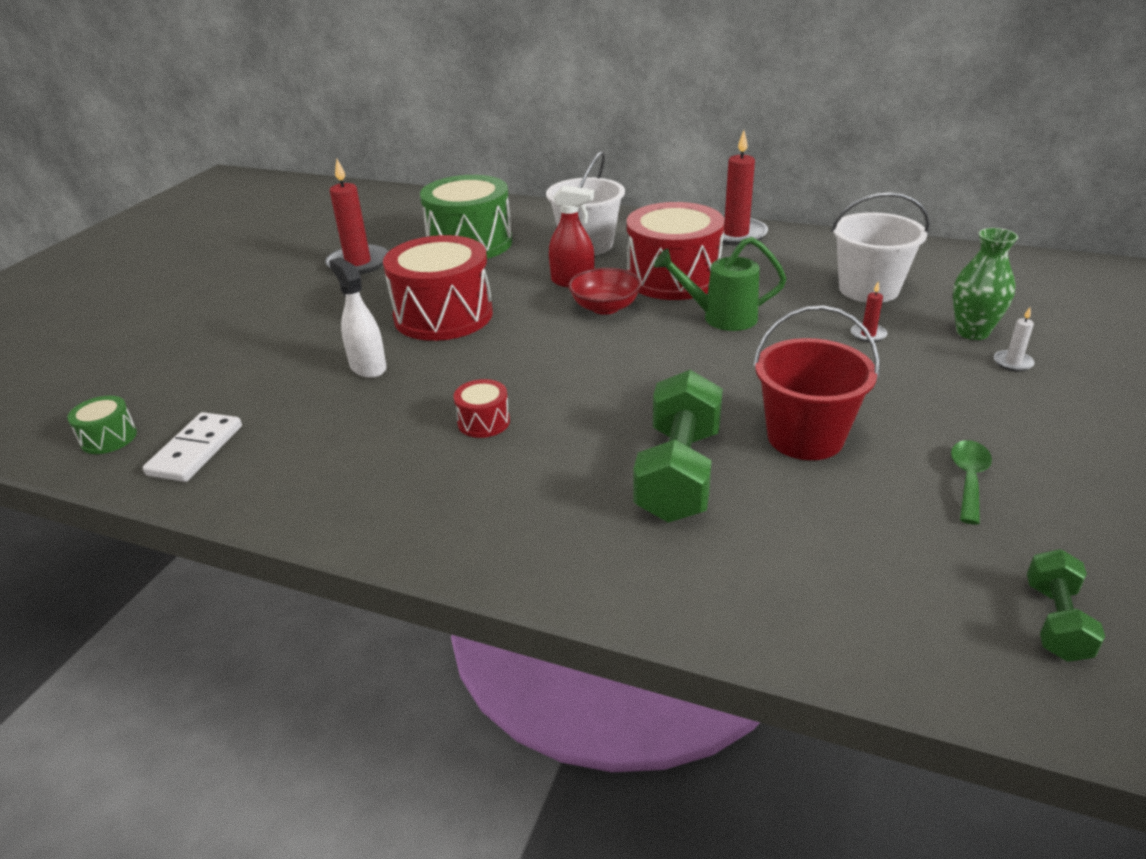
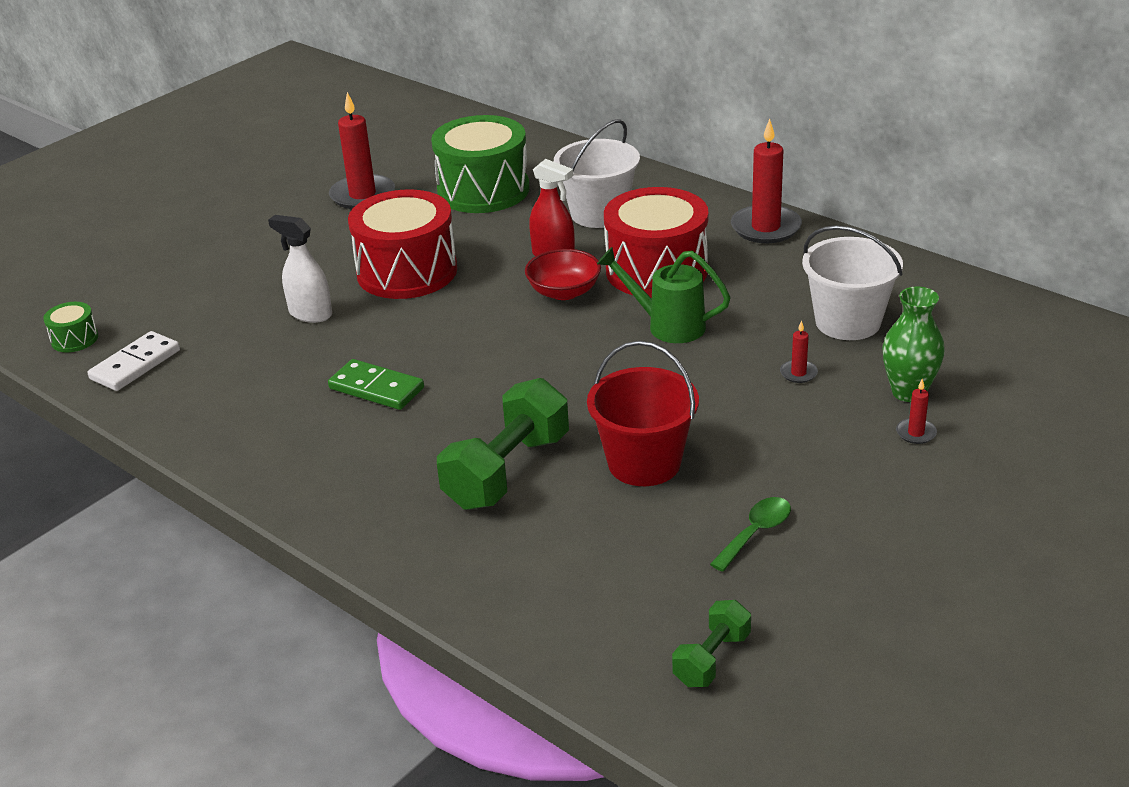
camera: 20 degrees right, 0 degrees up
(368, 367) = (310, 314): white spray bottle -> white spray bottle turned 45 degrees counterclockwise
(483, 422) = (376, 388): red drum -> green domino
(1012, 363) = (916, 433): white candle -> red candle

